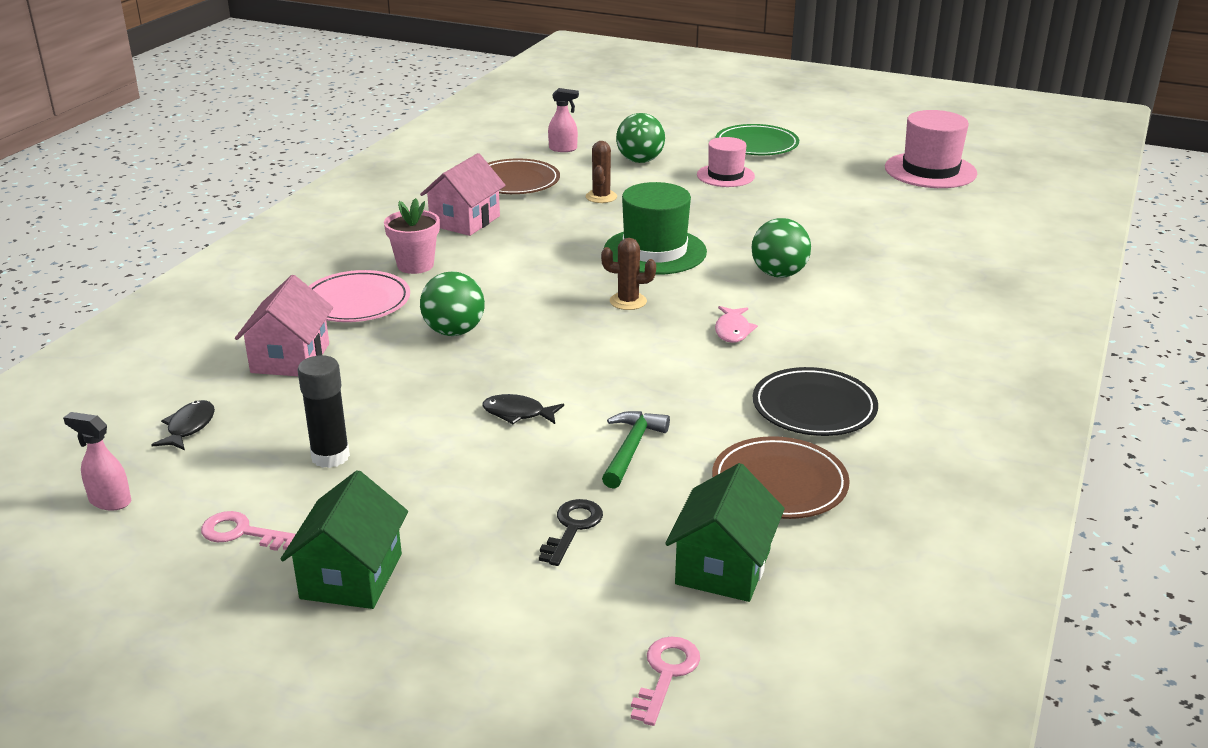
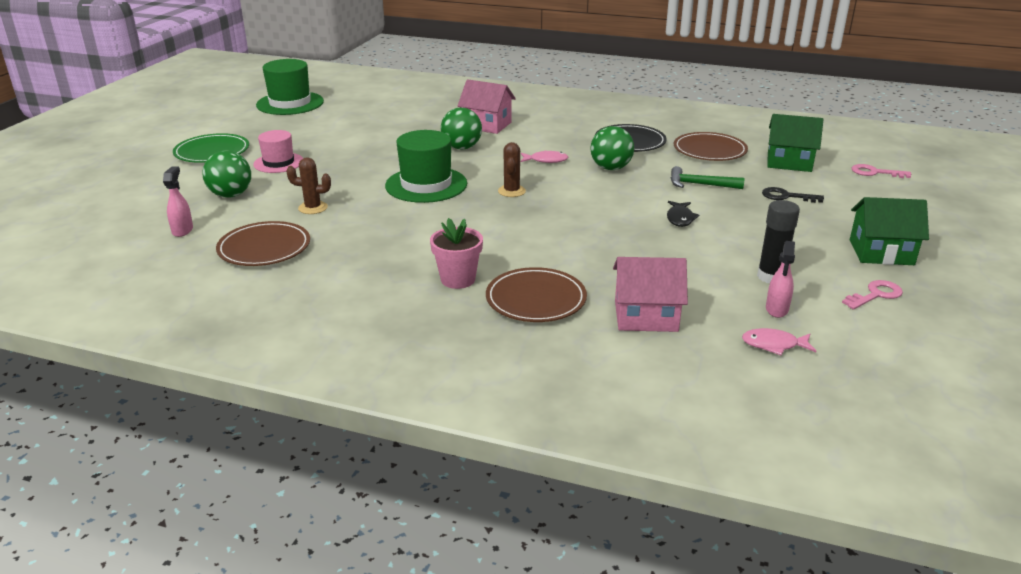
camera: 95 degrees left, 0 degrees up
(109, 501) = (889, 359): pink spray bottle -> pink spray bottle (777, 309)
(189, 427) = (774, 345): black fish -> pink fish
(243, 533) = (875, 295): pink key -> pink key turned 135 degrees counterclockwise
(356, 302) = (536, 299): pink plate -> brown plate
(454, 331) = (576, 250): green ball -> green ball (611, 168)
(465, 221) = (358, 265): pink house -> pink house (487, 125)
(930, 170) = (290, 103): pink hat -> green hat

